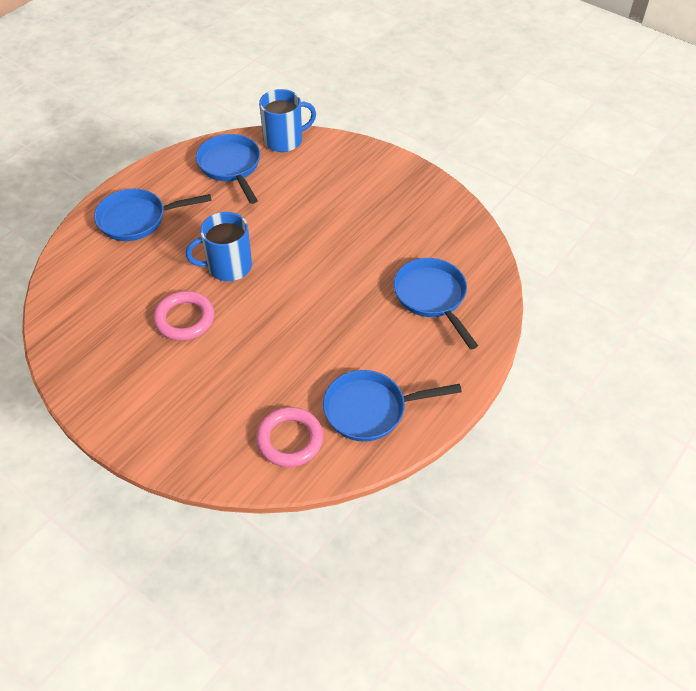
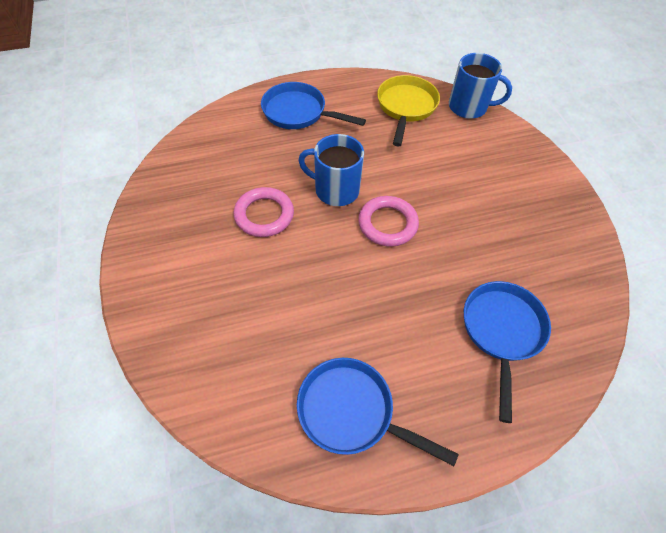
camera: 35 degrees right, 5 degrees up
(231, 166) = (406, 107): blue pan -> yellow pan
(290, 439) = (255, 389): pink ring -> pink ring (387, 224)

